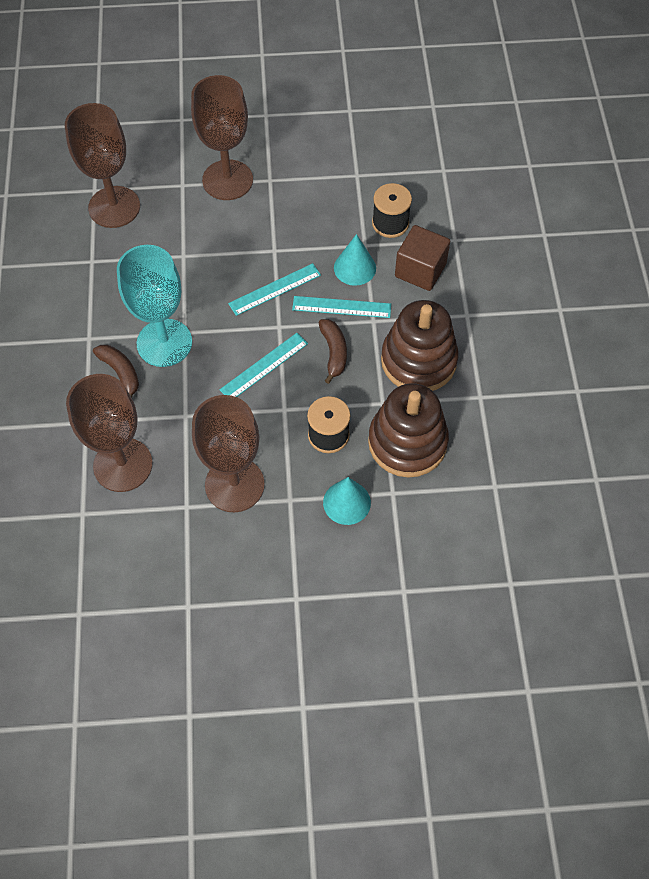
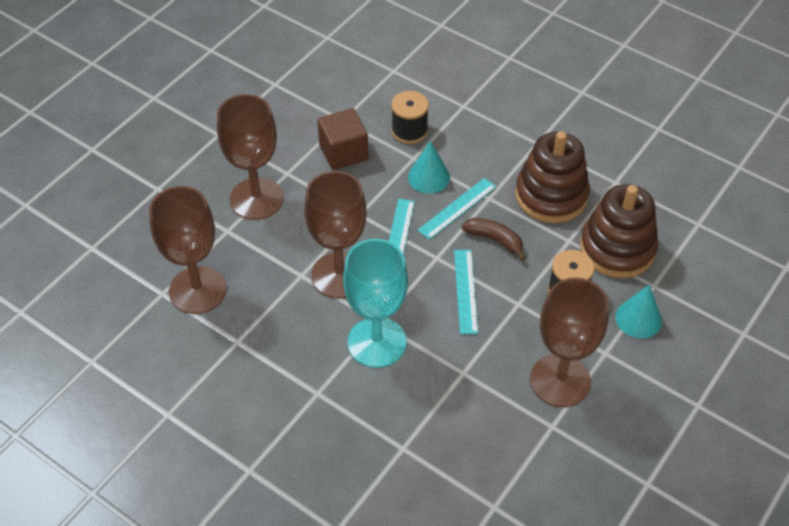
camera: 50 degrees left, 10 degrees down
(121, 373) = (377, 391): brown banana -> none
(123, 465) = (471, 447): brown goblet -> brown goblet (339, 275)
(420, 270) = (471, 142): brown cube -> brown cube (343, 152)

